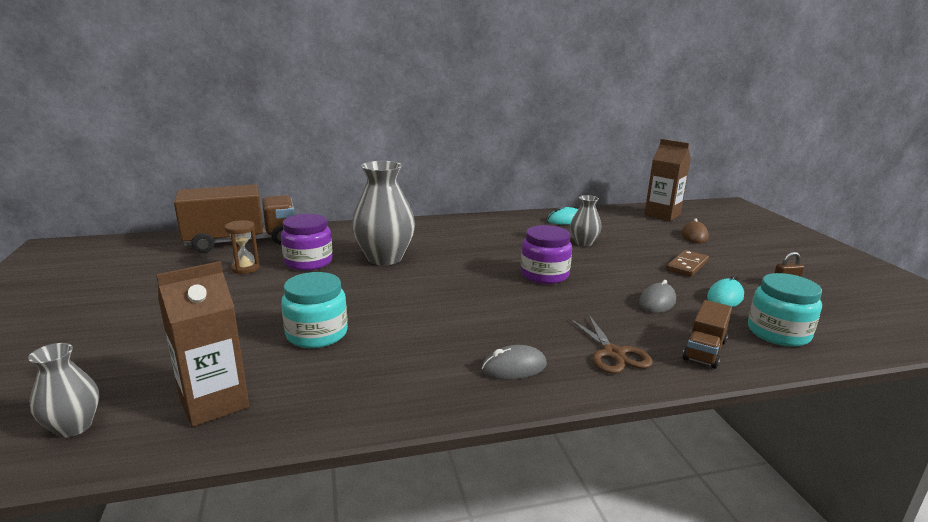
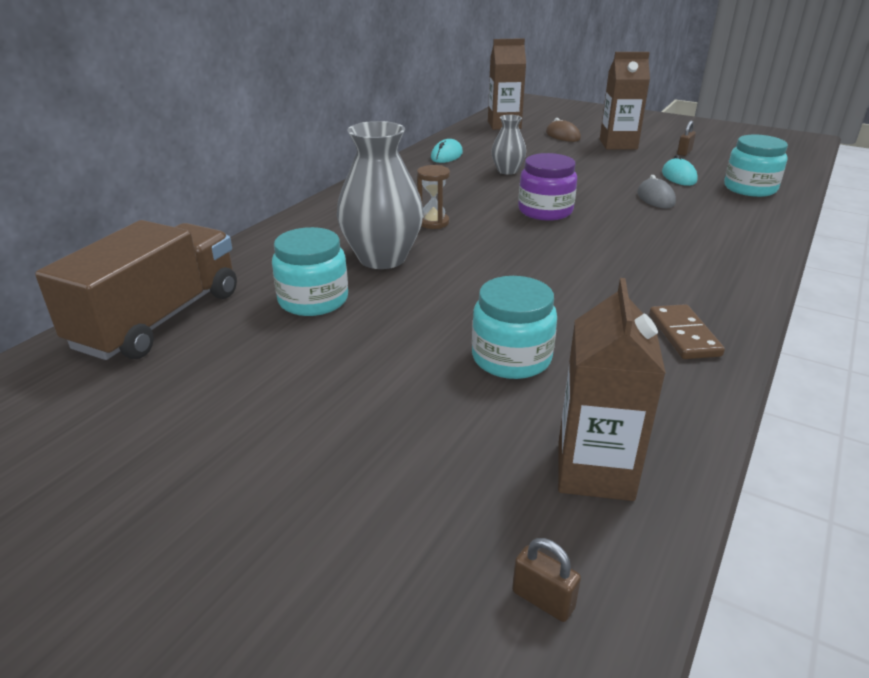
camera: 45 degrees left, 10 degrees up
(73, 427) = (543, 600): grey vase -> brown padlock
(245, 268) = (256, 344): brown hourglass -> brown hourglass (433, 222)
(308, 262) = (313, 300): purple jar -> turquoise jar
(514, 367) = (696, 292): grey mouse -> none
(613, 354) = (717, 248): brown scissors -> none
(687, 266) = (610, 162): brown domino -> brown domino (684, 335)
(704, 350) = (747, 219): brown truck -> none
(731, 257) = (618, 144): none -> brown carton

